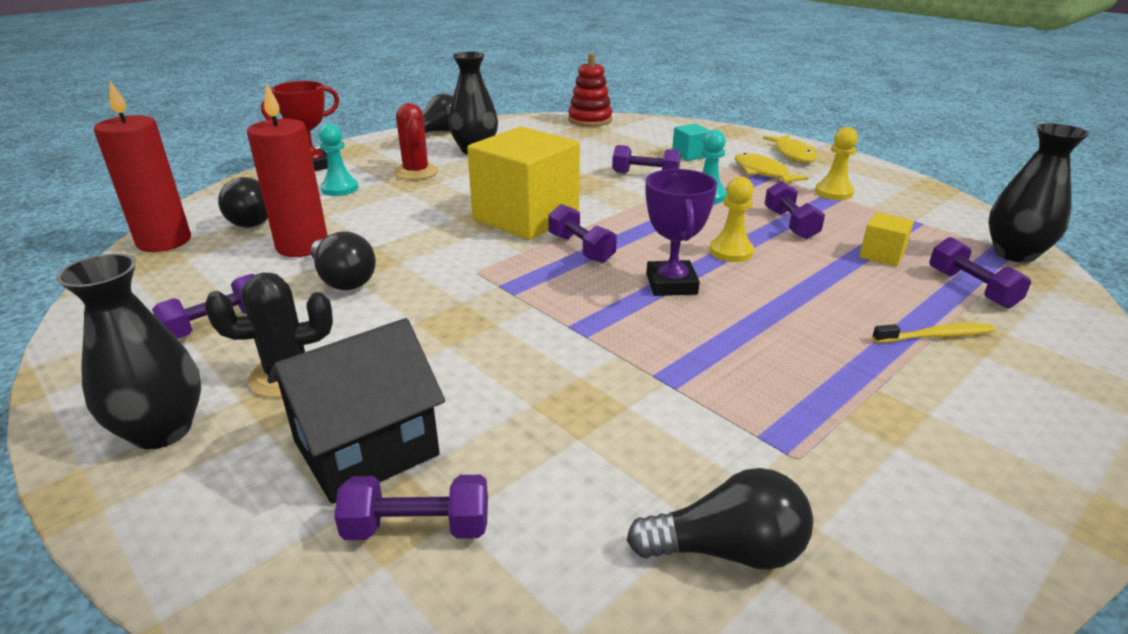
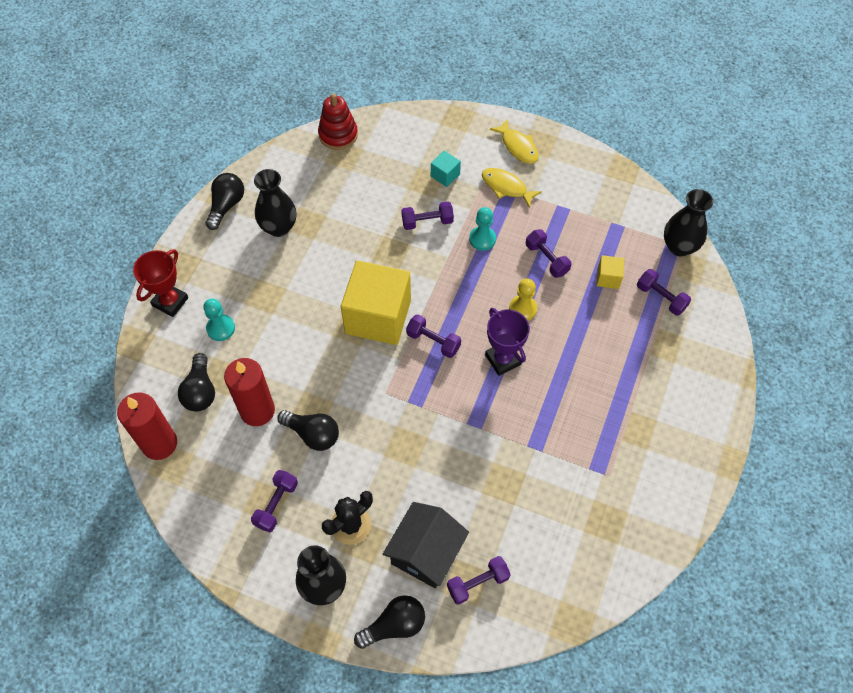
camera: 25 degrees left, 30 degrees up
(416, 172) = (258, 281): red cactus -> none
(727, 550) = (598, 539): black light bulb -> black light bulb (394, 625)
(833, 193) = (561, 202): yellow pawn -> none
(935, 336) = (650, 354): yellow toothbrush -> none

